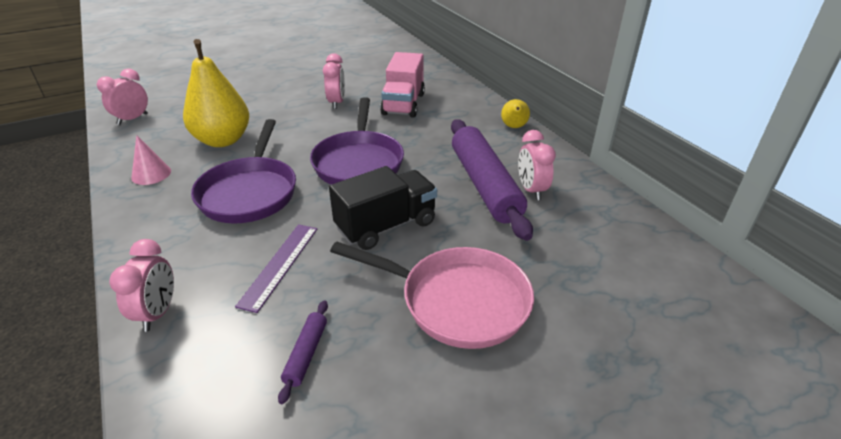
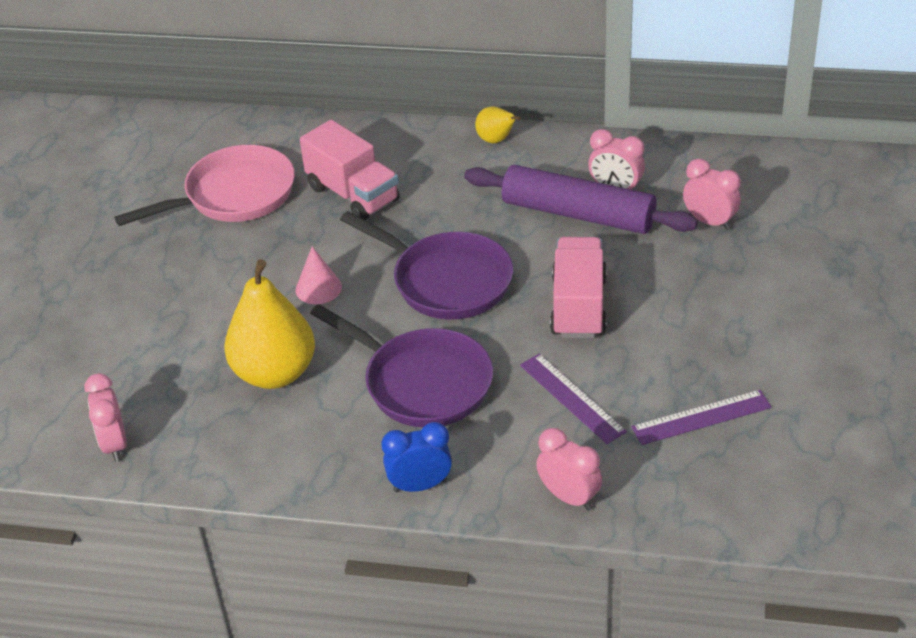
camera: 50 degrees left, 5 degrees up
(141, 233) = (420, 485): none -> blue clock
(151, 174) = (295, 454): pink cone -> pink cone (318, 288)
(306, 354) = (701, 417): purple rolling pin -> purple ruler
(336, 103) = (285, 246): pink clock -> pink clock (709, 222)
(386, 226) = (578, 307): black truck -> pink truck
(457, 301) = (717, 308): pink pan -> pink pan (234, 195)

